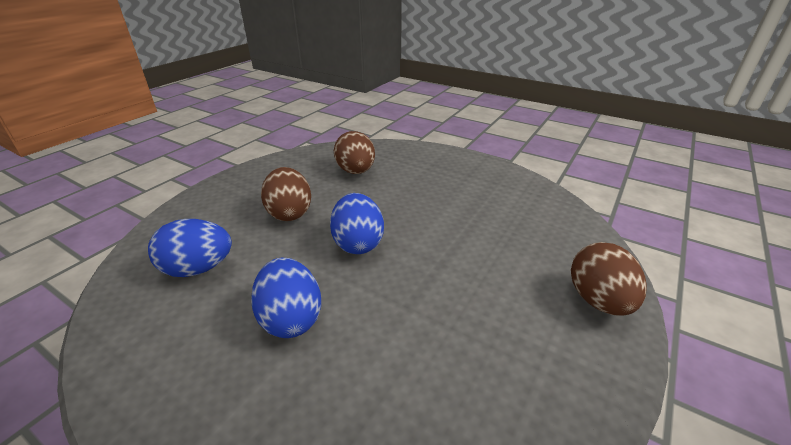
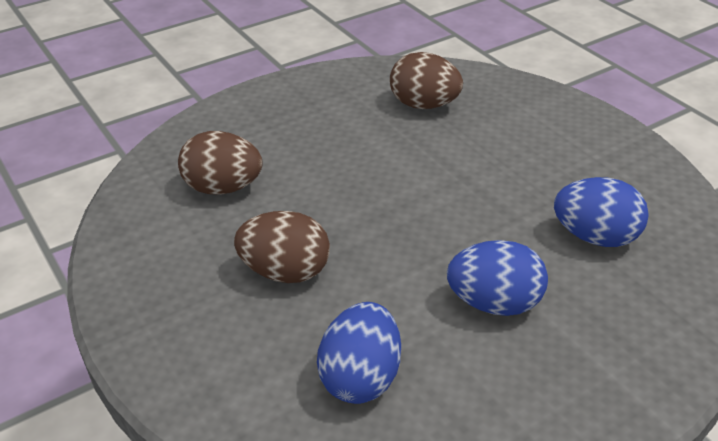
camera: 65 degrees left, 5 degrees up
(358, 243) = (394, 226): blue egg -> blue egg (595, 237)
(598, 300) = (558, 111): brown egg -> brown egg (424, 105)

